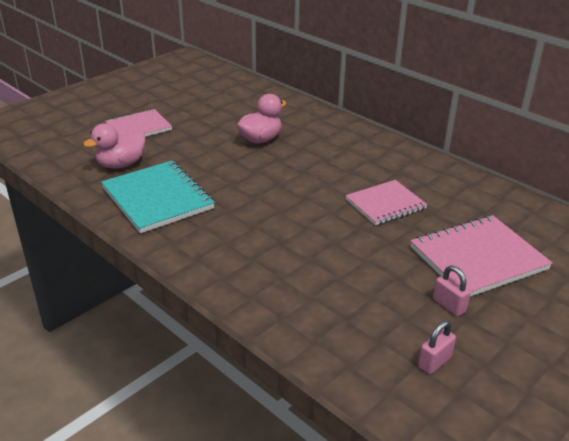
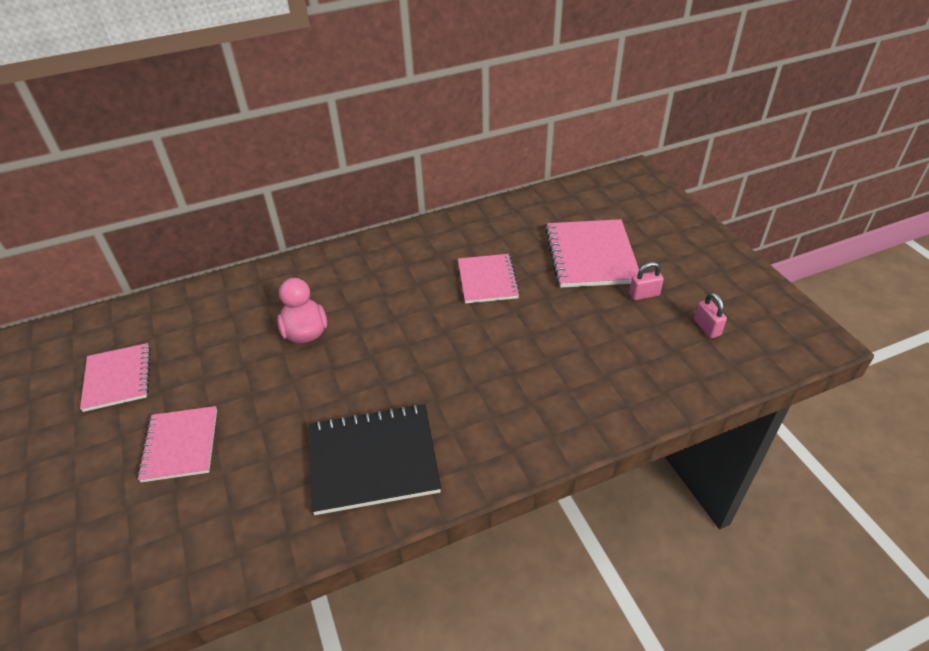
camera: 65 degrees left, 10 degrees up
(121, 164) = (266, 484): pink duck -> none
(158, 198) = (373, 460): turquoise notebook -> black notebook
(180, 92) = (118, 378): none -> pink notebook

